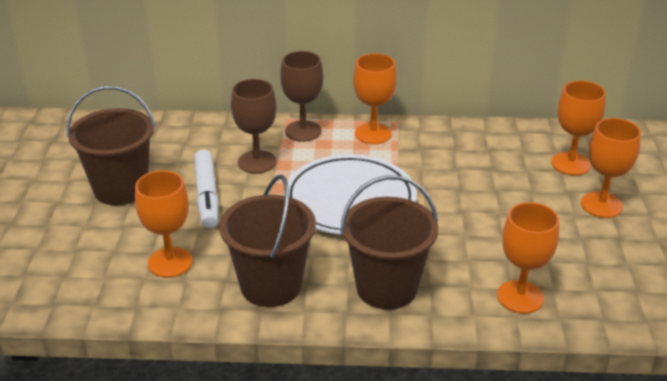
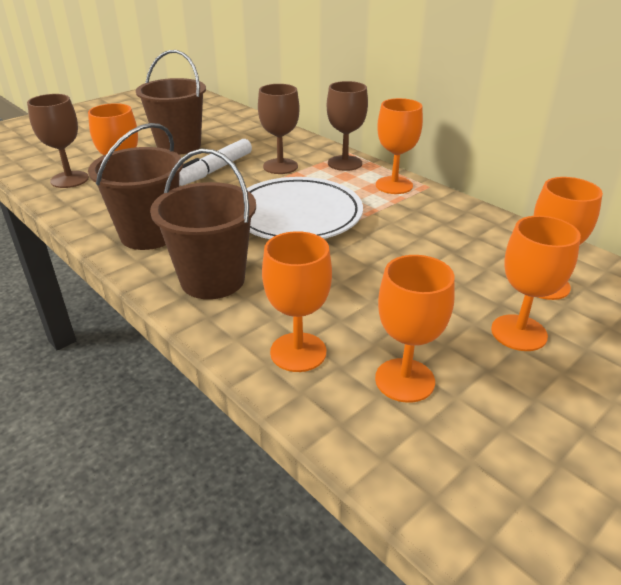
camera: 45 degrees right, 0 degrees up
(84, 284) = (69, 179): none -> brown goblet
(594, 273) = (404, 380): none -> orange goblet

